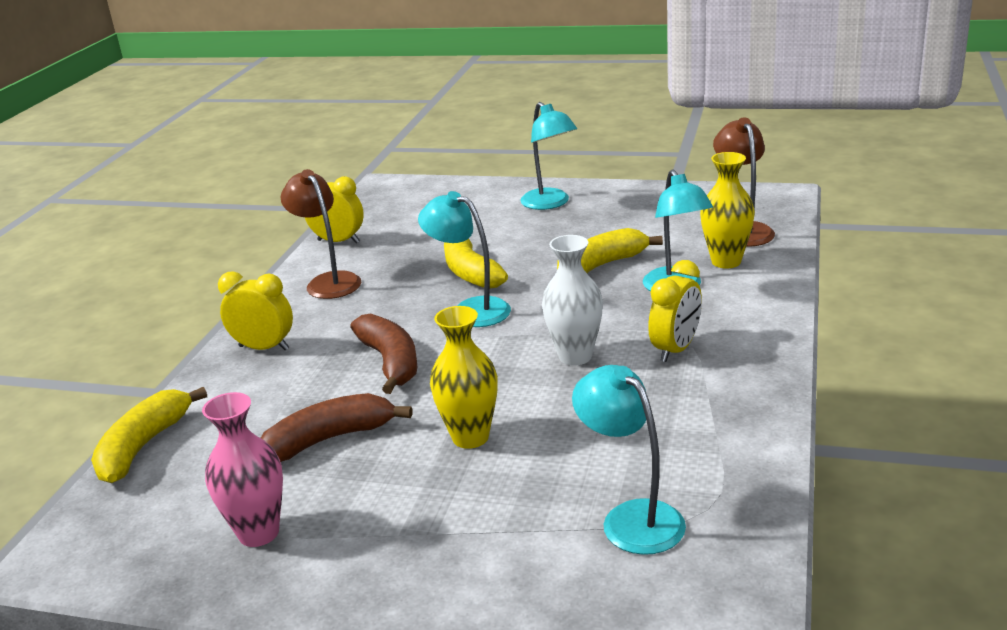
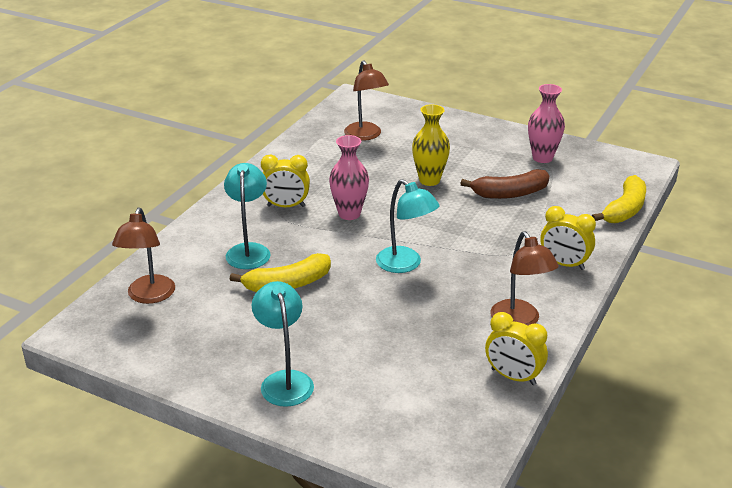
camera: 170 degrees left, 5 degrees up
(390, 362) = (470, 234): brown banana -> none
(470, 272) = (394, 303): yellow banana -> none
(575, 356) = (349, 214): white vase -> pink vase
(631, 518) = (366, 136): turquoise lamp -> brown lamp
(676, 349) = (286, 206): yellow clock -> yellow clock turned 135 degrees counterclockwise
(726, 261) = (193, 266): yellow vase -> none

